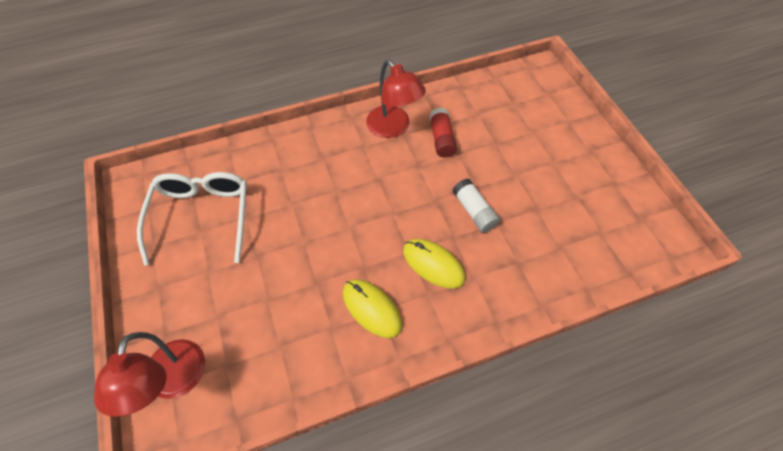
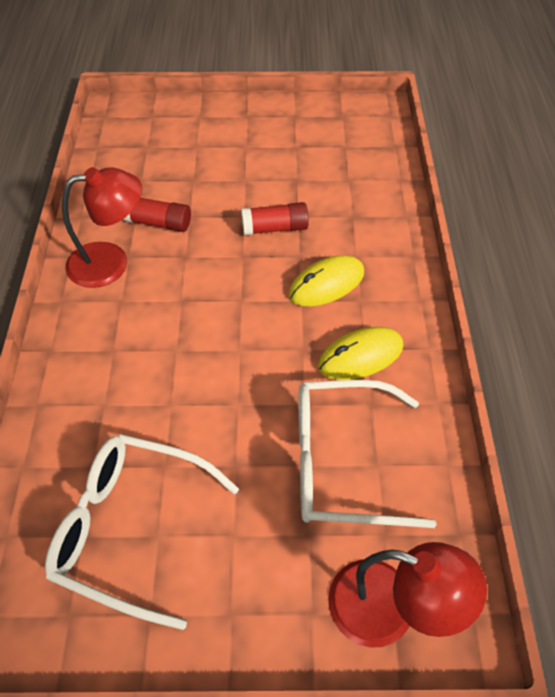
camera: 70 degrees left, 5 degrees down
(275, 321) = (342, 463): none -> white glasses
(474, 211) = (275, 228): white glue stick -> red glue stick

